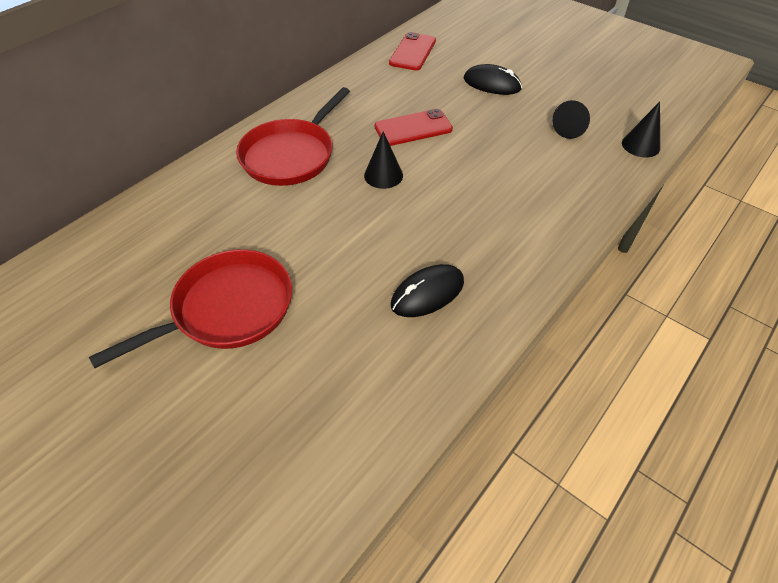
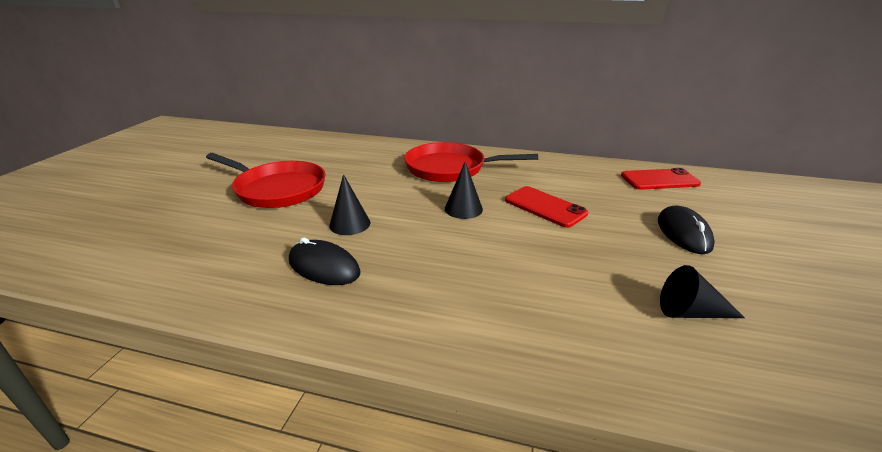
camera: 65 degrees right, 20 degrees down
(640, 145) = (755, 401): black cone -> black cone (350, 224)

